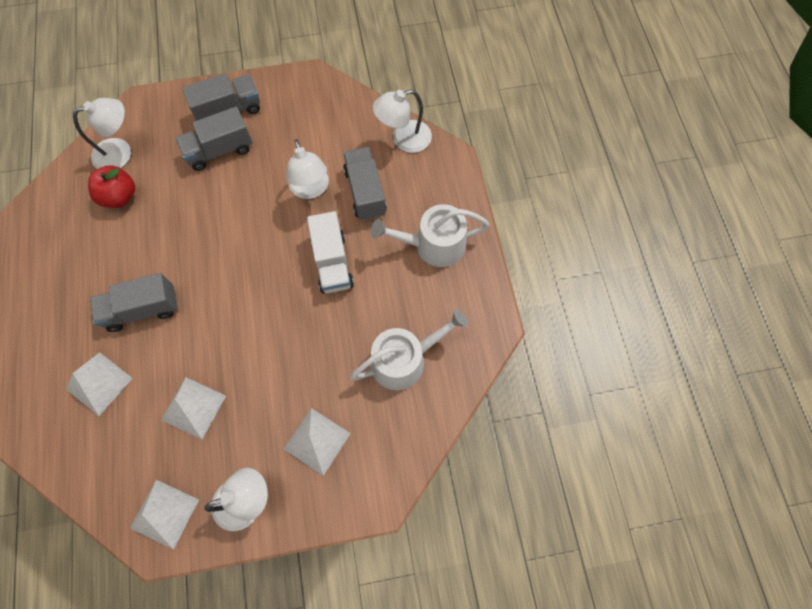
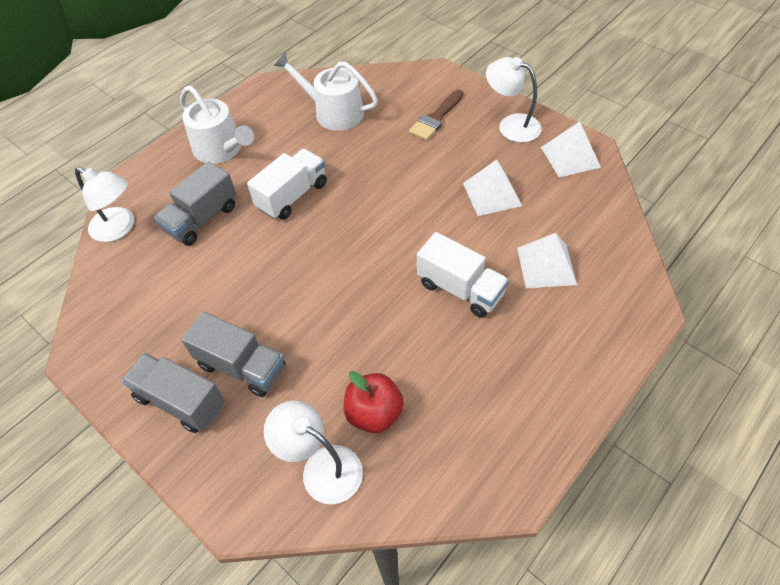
camera: 125 degrees left, 15 degrees down
(142, 309) = (460, 289): grey truck -> white truck
(311, 189) = (230, 258): white lamp -> none
(317, 441) = (436, 118): white pyramid -> brown brush

